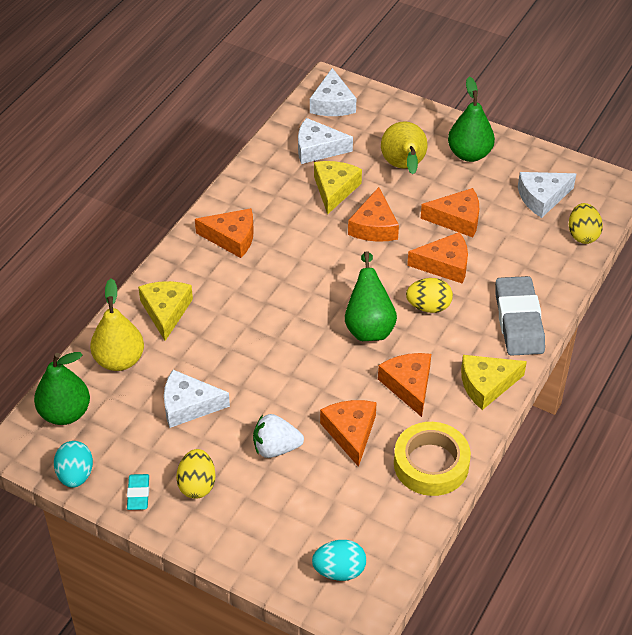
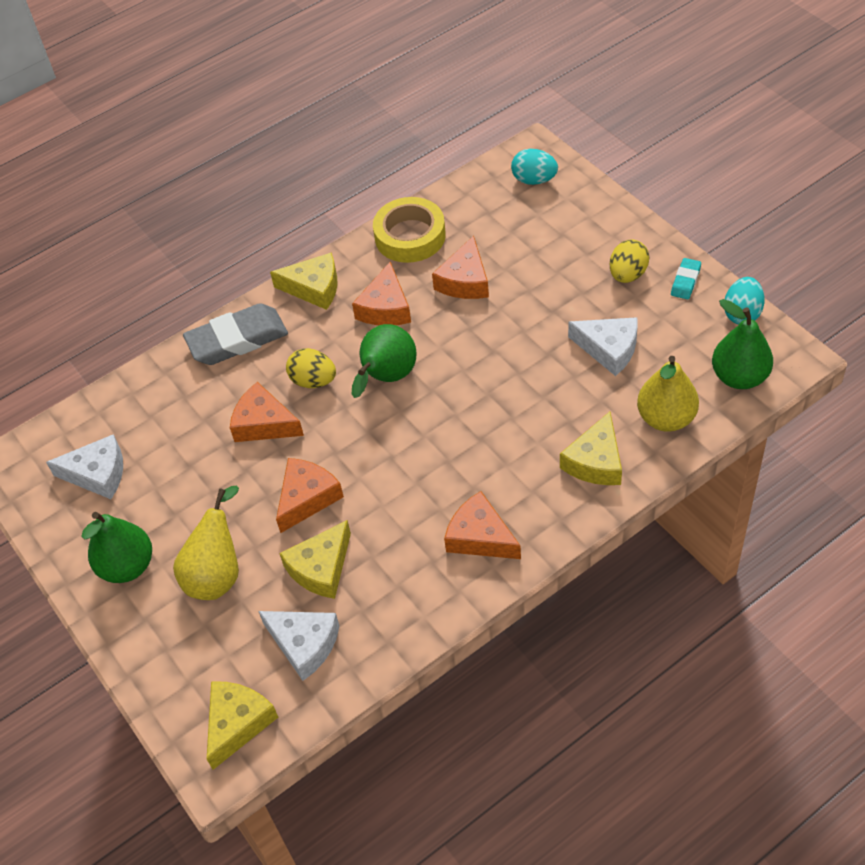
camera: 150 degrees left, 5 degrees up
(276, 448) = (541, 286): white strawberry -> none
(332, 103) = (237, 723): white cheese -> yellow cheese
(457, 219) = (210, 477): orange cheese -> none
(519, 320) = (237, 339): grey eraser -> grey eraser turned 45 degrees clockwise
(582, 235) = (97, 413): yellow egg -> none

